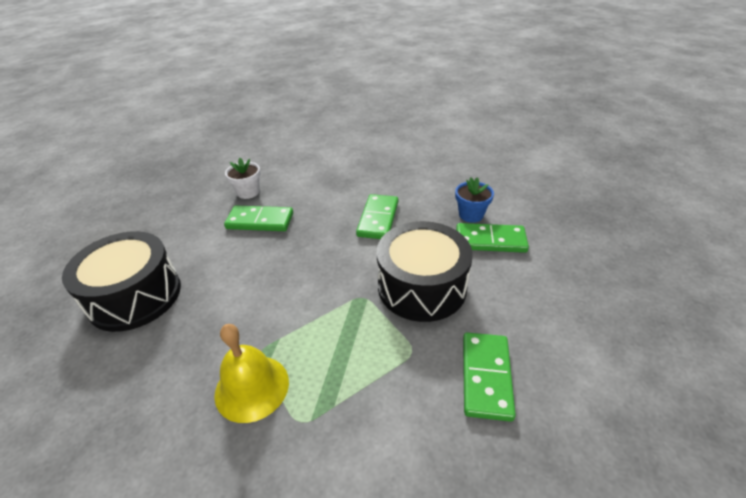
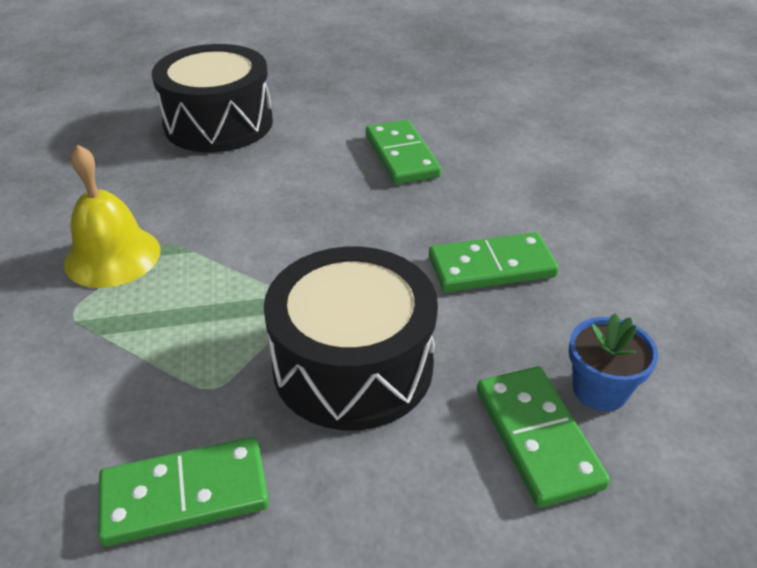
camera: 65 degrees right, 0 degrees up
(248, 192) = (456, 123): white flower pot -> none

